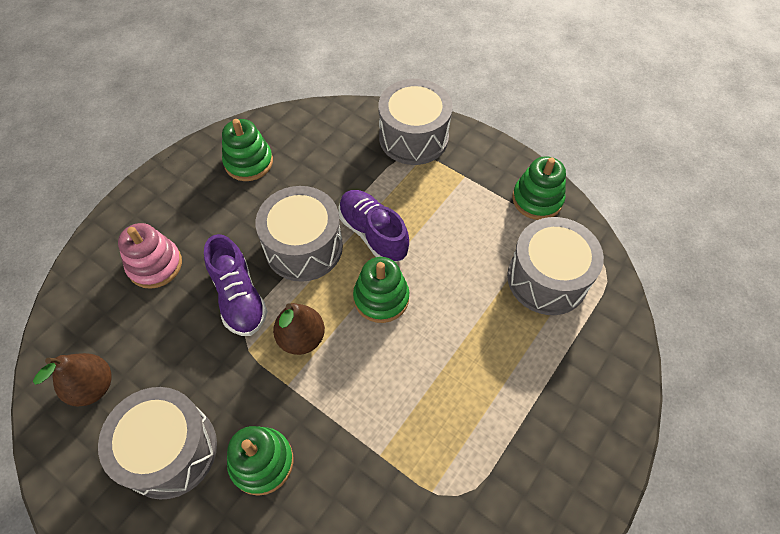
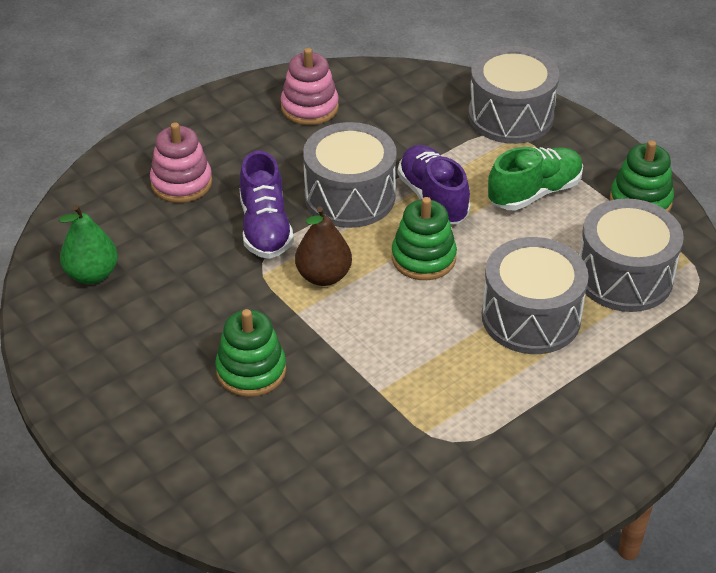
camera: 15 degrees right, 15 degrees down
(93, 387) = (92, 274): brown pear -> green pear
(170, 450) = (159, 341): grey drum -> grey drum (531, 317)
(248, 162) = (309, 107): green stacking toy -> pink stacking toy
(453, 209) = (534, 192): none -> green shoe

